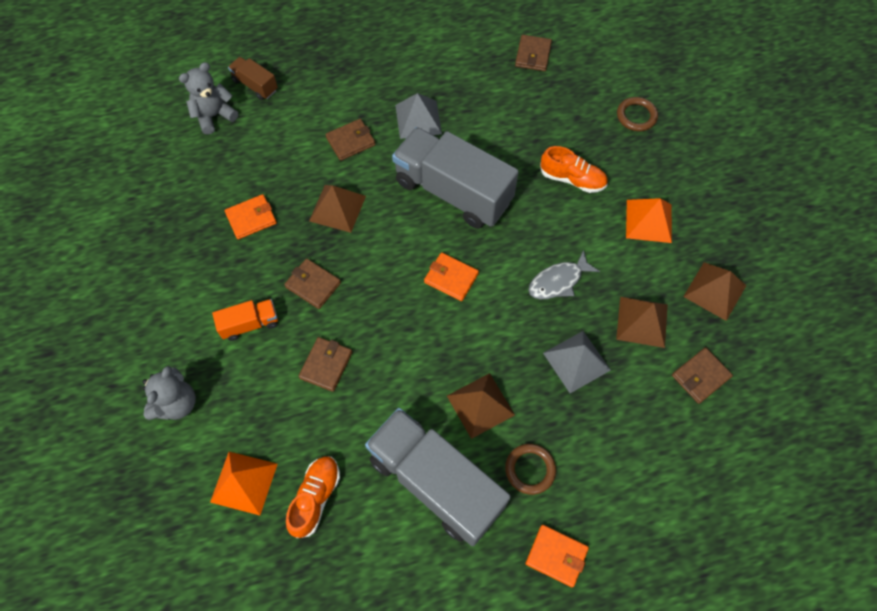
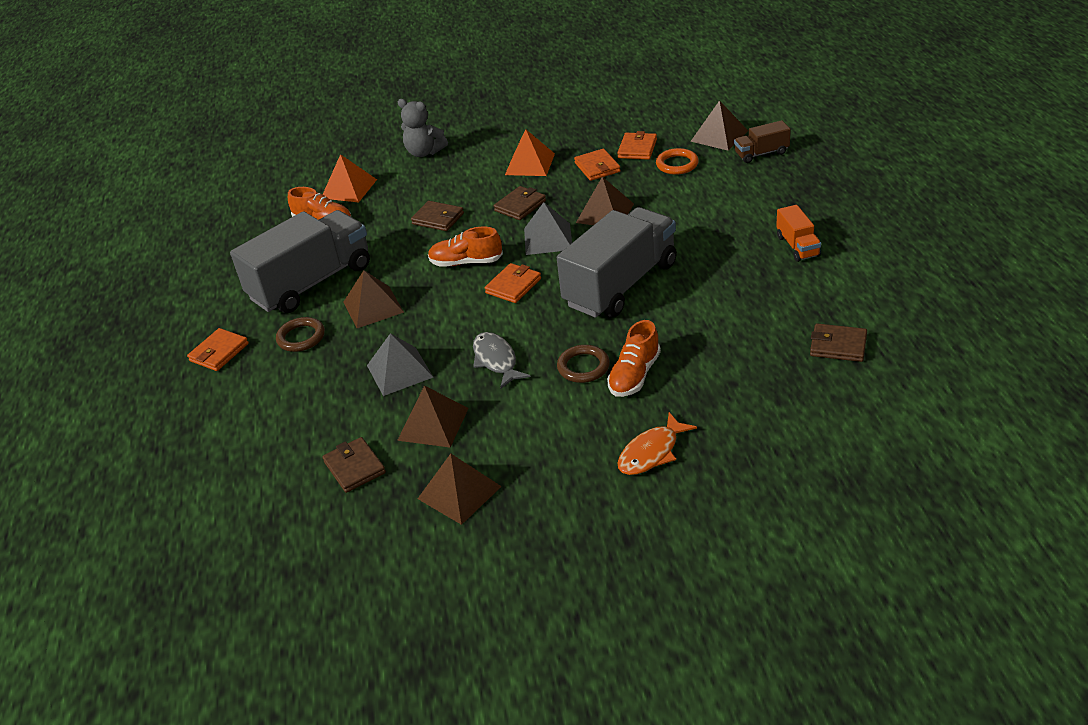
camera: 100 degrees right, 25 degrees down
(214, 116) = (719, 136): grey teddy bear -> brown pyramid
(222, 184) = (637, 149): none -> orange wallet
(250, 324) = (487, 177): orange truck -> orange truck (797, 246)
(255, 85) = (761, 153): brown truck -> brown truck turned 150 degrees counterclockwise
(260, 150) = (677, 164): none -> orange ring
(351, 141) = (689, 215): brown wallet -> none
(410, 325) = (466, 262): none -> orange shoe
(418, 119) = (722, 257): grey pyramid -> grey pyramid (548, 239)
(636, 116) = (738, 439): brown ring -> brown ring (583, 367)
(649, 221) = (568, 439): orange pyramid -> orange pyramid (530, 164)
(655, 167) = (651, 452): none -> orange fish

